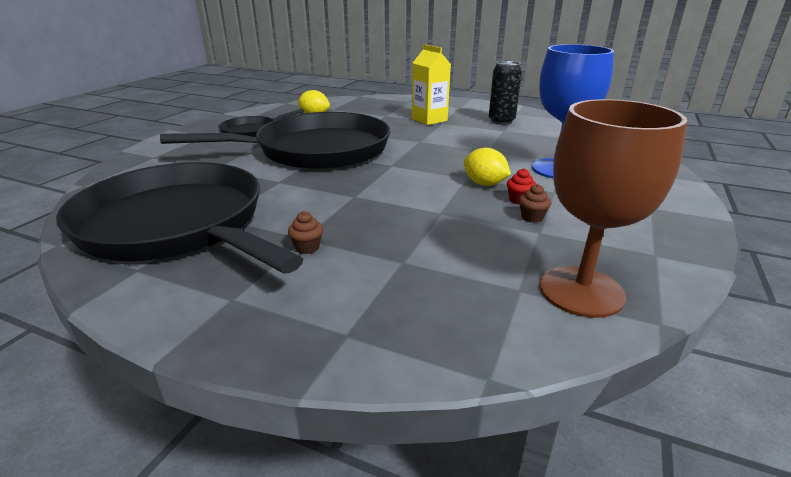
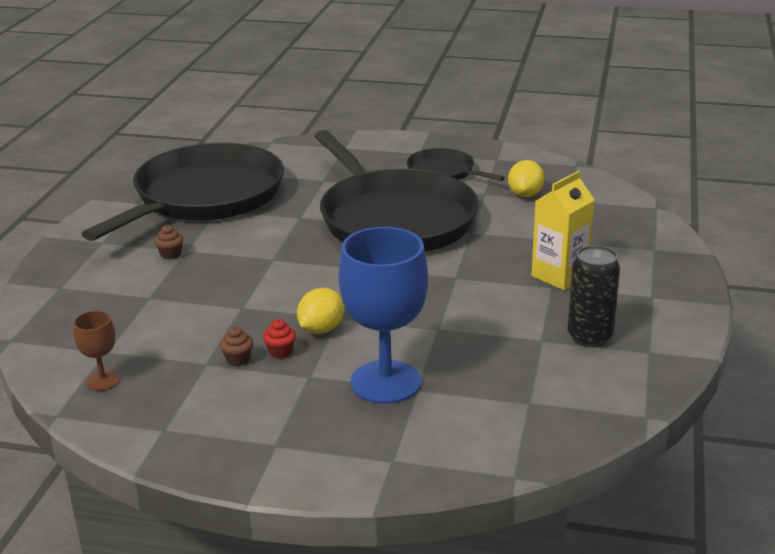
camera: 80 degrees right, 0 degrees up
(581, 291) = (103, 381): brown goblet -> brown goblet, size x0.47

